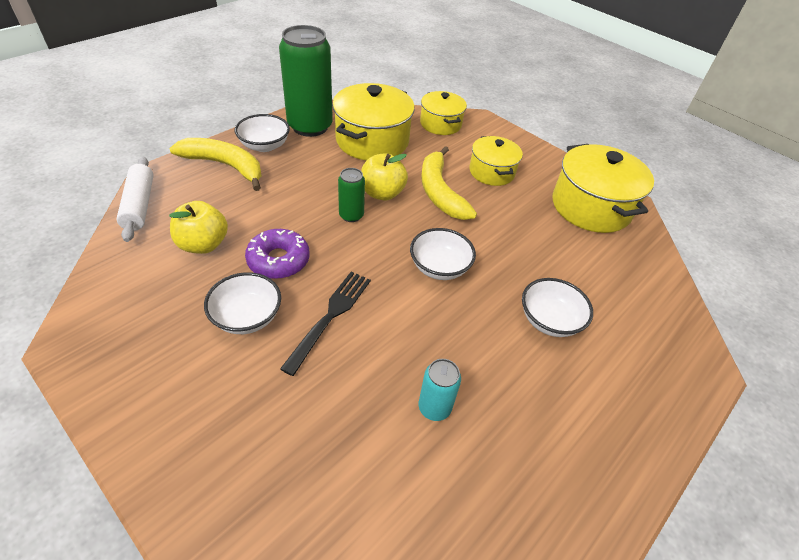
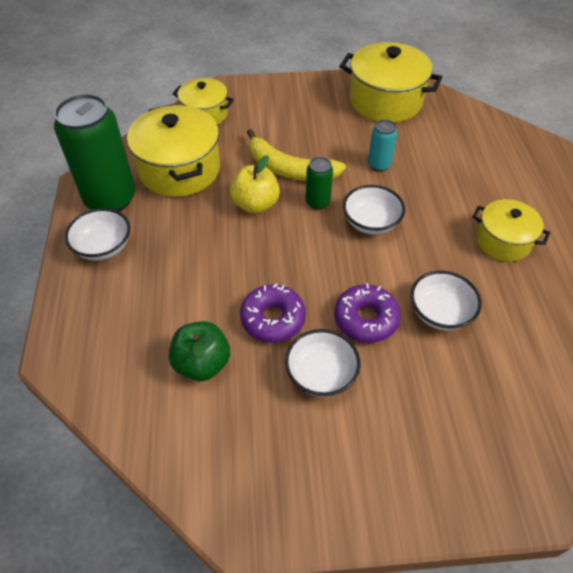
camera: 45 degrees left, 5 degrees up
(139, 205) = (92, 390): white rolling pin -> none
(203, 244) = (202, 363): yellow apple -> green apple
(225, 166) = (102, 292): yellow banana -> none
(330, 317) = (366, 319): black fork -> purple donut
(351, 215) = (263, 240): green can -> green can (317, 202)
(434, 407) = (495, 307): turquoise can -> turquoise can (379, 164)
(491, 172) = (296, 125): yellow pot -> yellow pot (503, 241)
(549, 320) = (469, 197): white bowl -> white bowl (440, 313)

